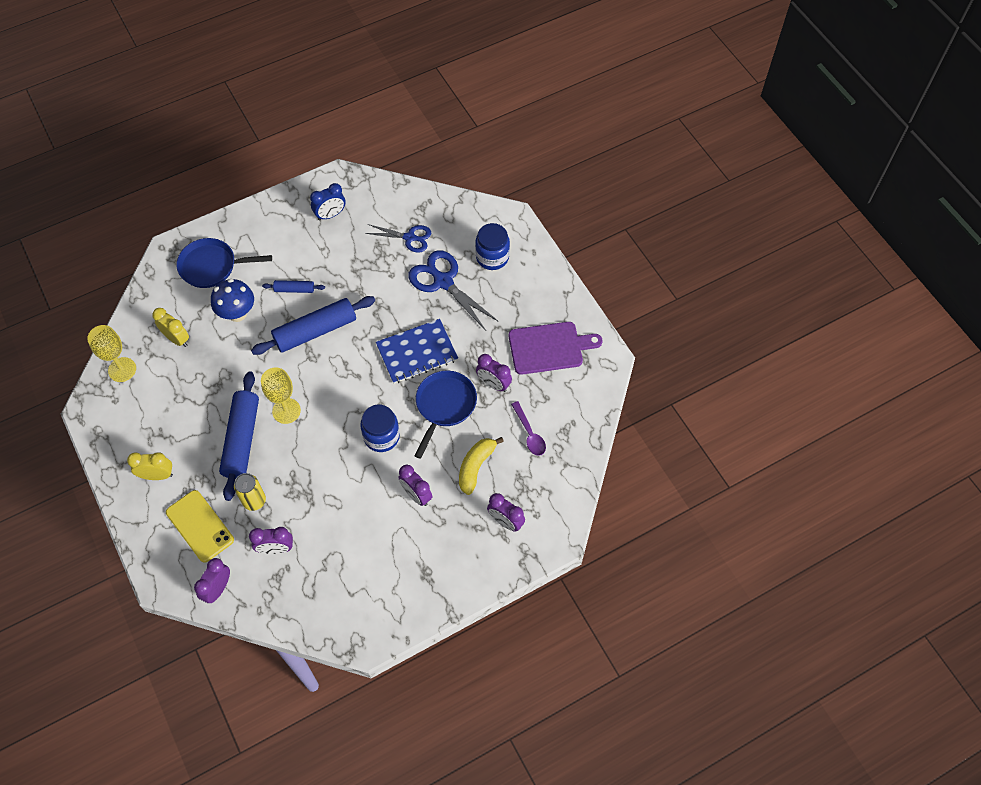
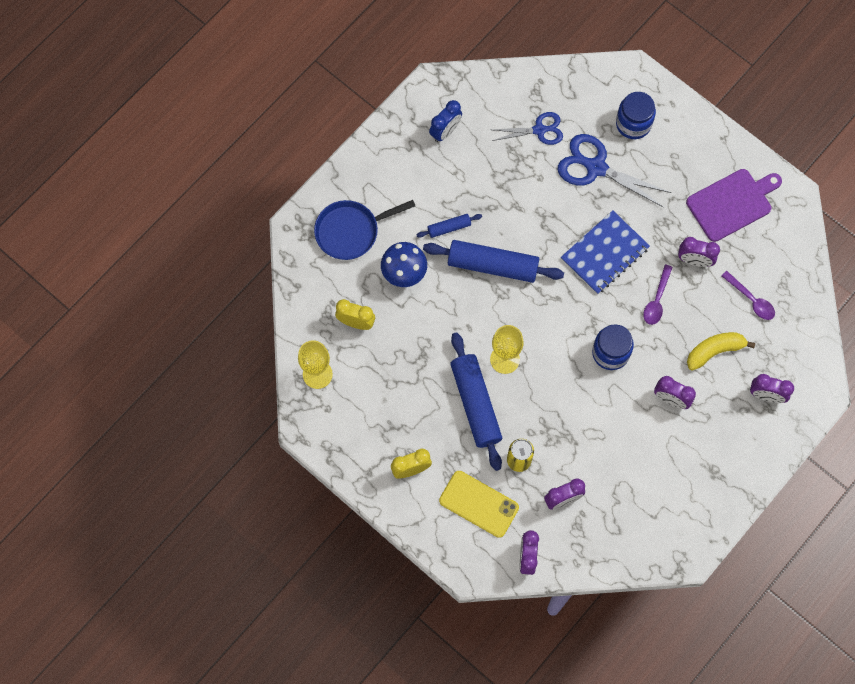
camera: 20 degrees left, 10 degrees up
(315, 331) = (492, 265): blue rolling pin -> blue rolling pin turned 60 degrees clockwise
(444, 406) = (657, 300): blue pan -> purple spoon
(476, 466) = (714, 351): yellow banana -> yellow banana turned 60 degrees clockwise

